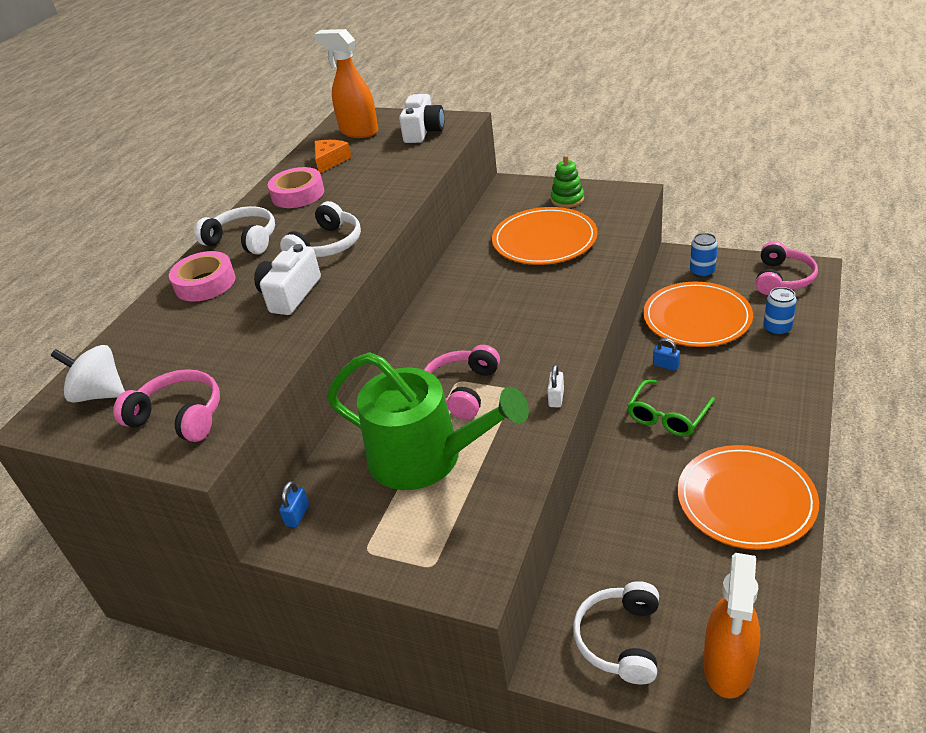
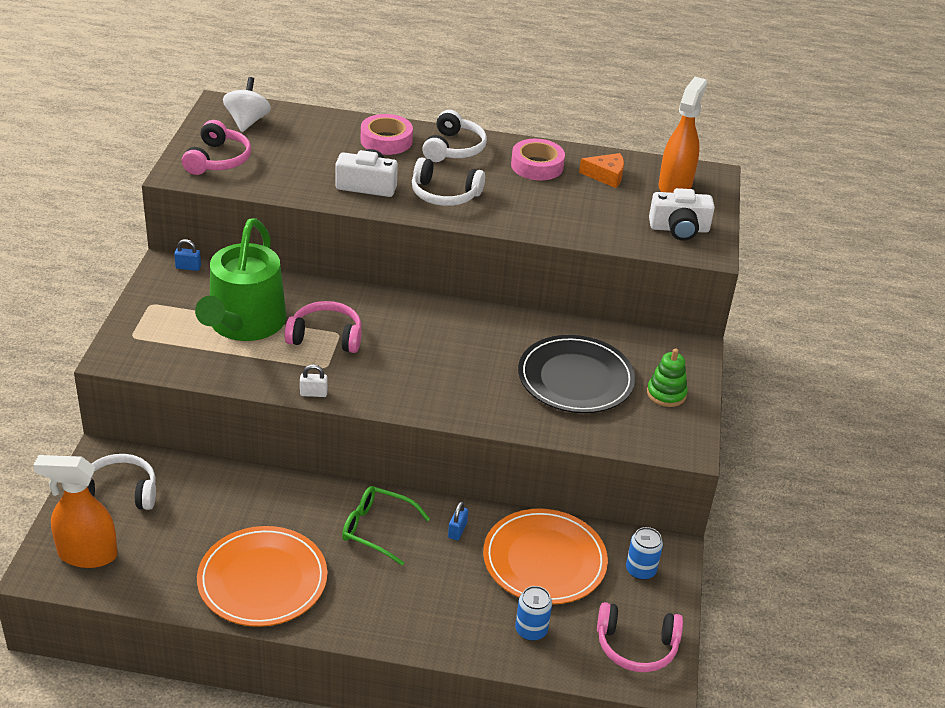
camera: 70 degrees right, 0 degrees up
(544, 240) = (575, 378): orange plate -> black plate

